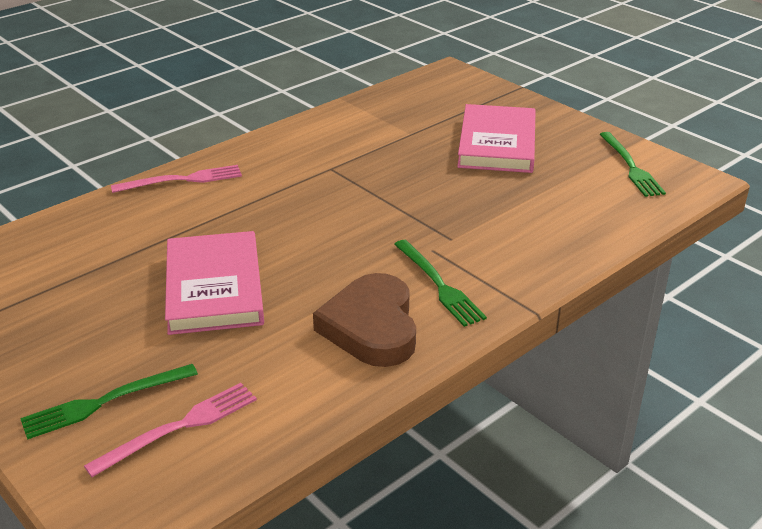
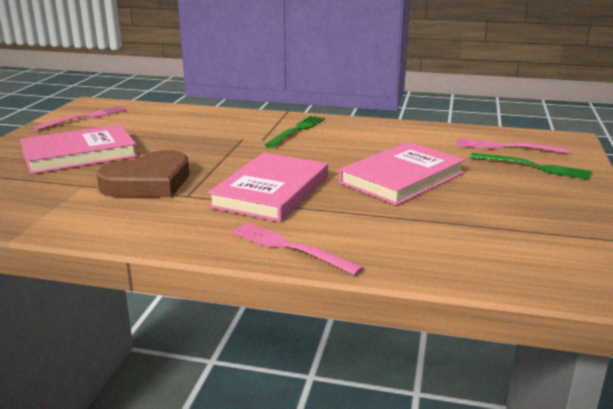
camera: 125 degrees left, 10 degrees down
(285, 206) = (271, 191): none -> pink book
(371, 327) = (360, 134): brown heart -> brown heart (148, 183)
(630, 166) = (85, 118): green fork -> pink fork

